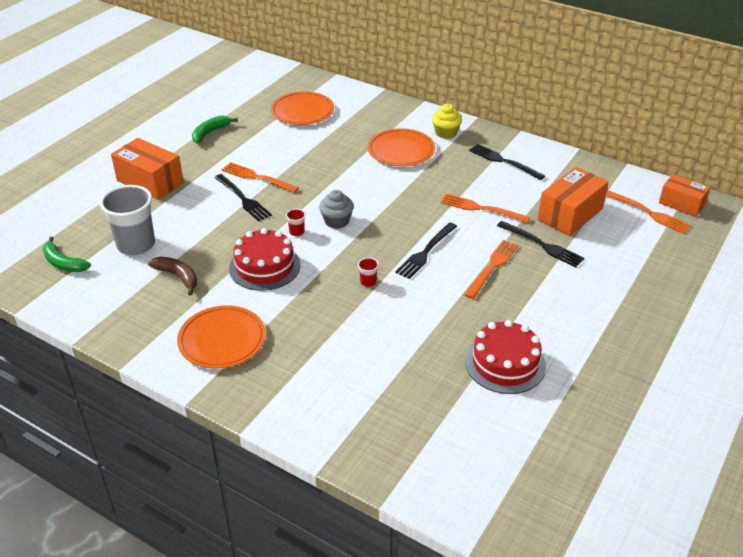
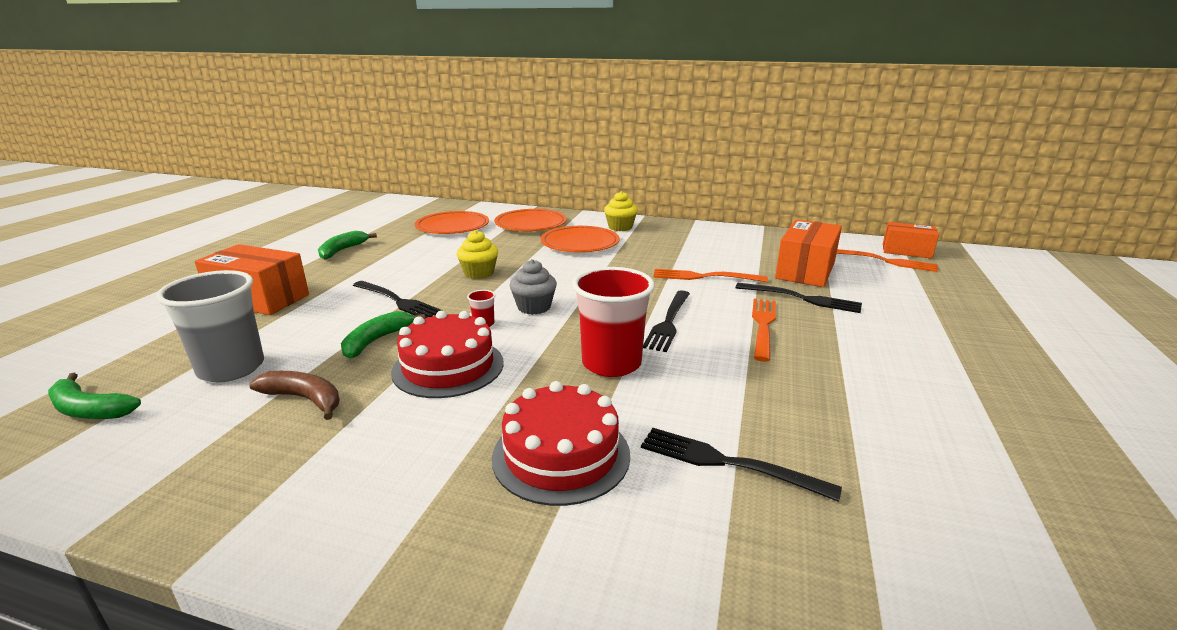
camera: 15 degrees left, 15 degrees down
(222, 340) = (397, 482): orange plate -> orange plate (530, 224)
(224, 236) = (377, 340): none -> green banana
(257, 177) = (412, 280): orange fork -> none
(308, 177) = (479, 273): none -> yellow cupcake
(368, 282) = (611, 363): red cup -> red cup, size x2.48
(503, 161) = (696, 240): black fork -> black fork (726, 463)
(505, 363) = (884, 433): red cake -> red cake (561, 455)

